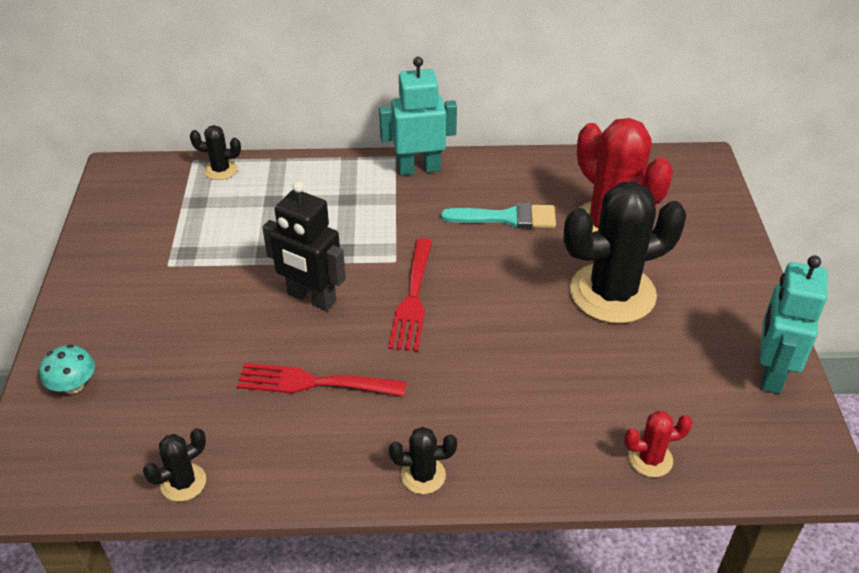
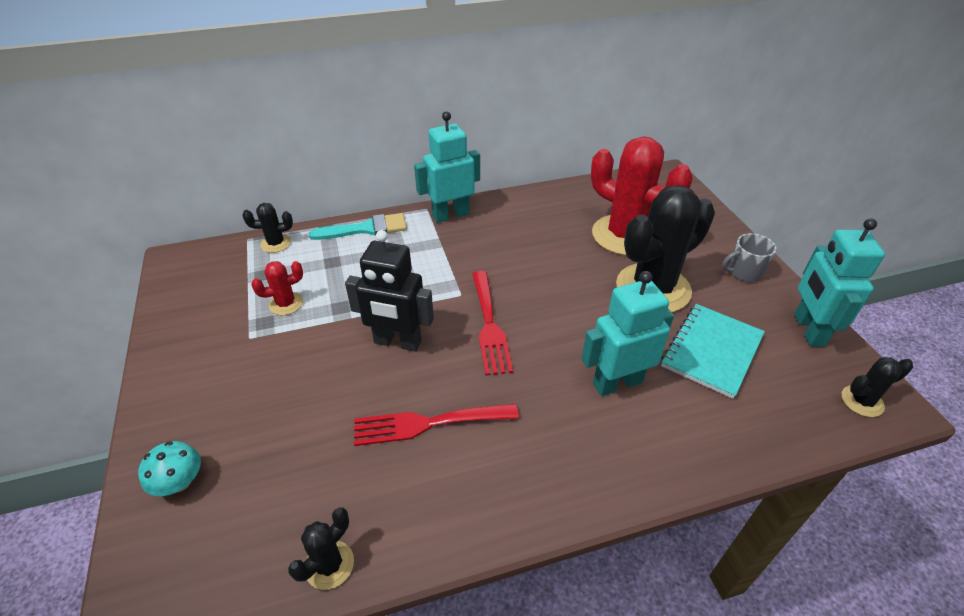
camera: 15 degrees left, 0 degrees up
(423, 475) = (568, 494): black cactus -> black cactus (862, 401)
(507, 218) = (540, 242): turquoise brush -> turquoise brush (366, 229)
(522, 384) = (617, 382): none -> turquoise robot
(644, 373) = (712, 351): none -> turquoise notebook
(650, 459) = (757, 428): red cactus -> red cactus (286, 304)
(731, 295) = (744, 272): none -> grey mug

